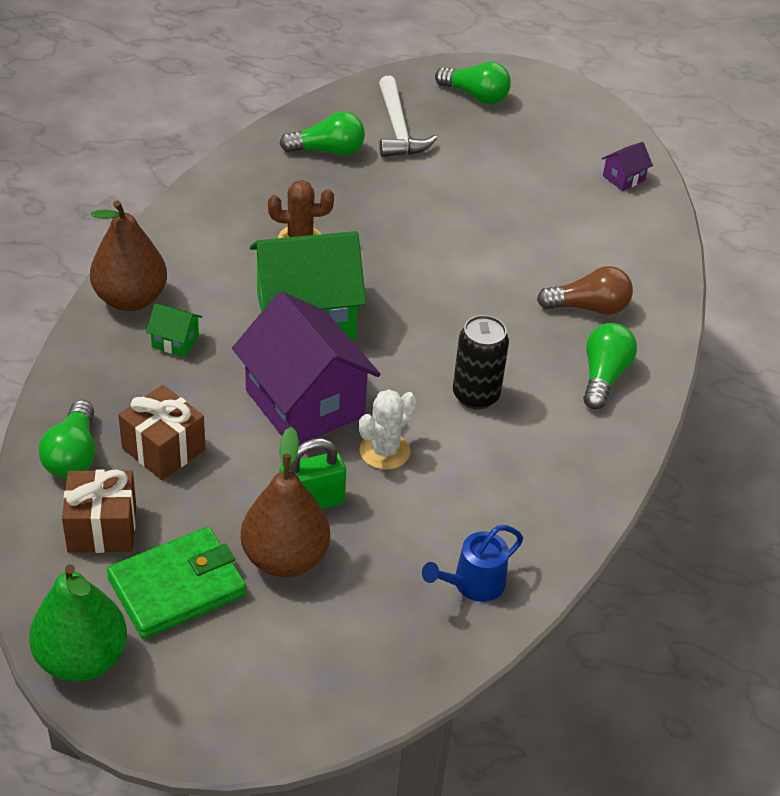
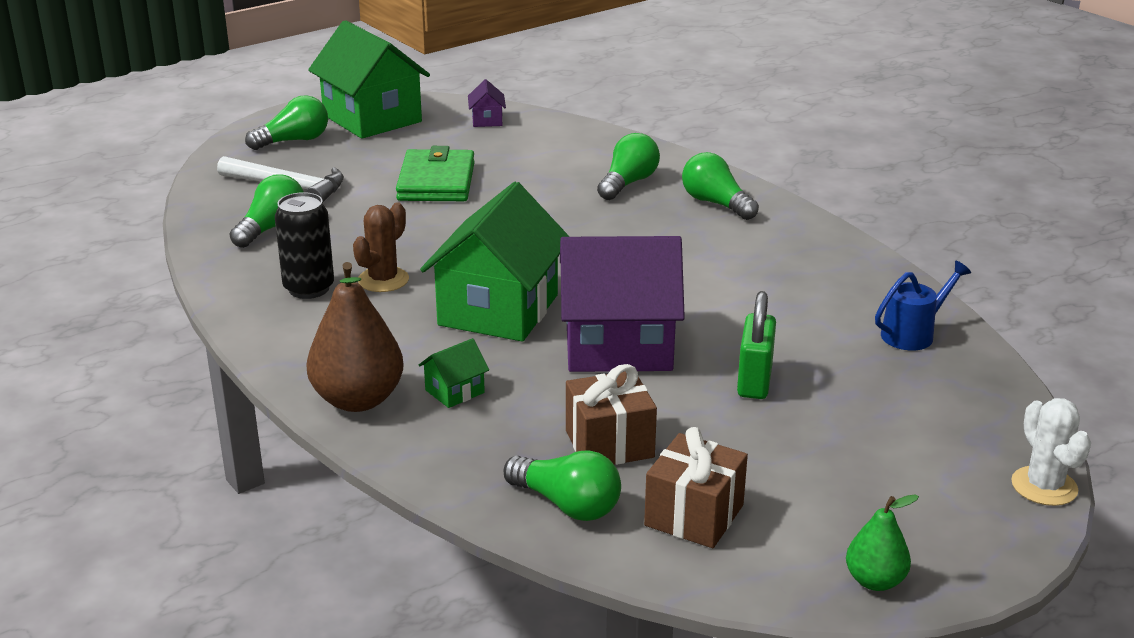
camera: 55 degrees left, 15 degrees down
(82, 659) = (875, 581): green pear -> green pear, size x0.56
(177, 587) = (812, 491): green wallet -> green wallet (436, 182)
(285, 558) = (817, 417): brown pear -> none
(384, 451) = (718, 325): white cactus -> white cactus (1044, 486)
(472, 584) = (913, 334): blue watering can -> blue watering can turned 120 degrees counterclockwise
(476, 395) = (687, 262): black can -> black can (309, 288)
(558, 116) = (372, 118): none -> green house
(589, 307) = (628, 183): brown light bulb -> green light bulb

